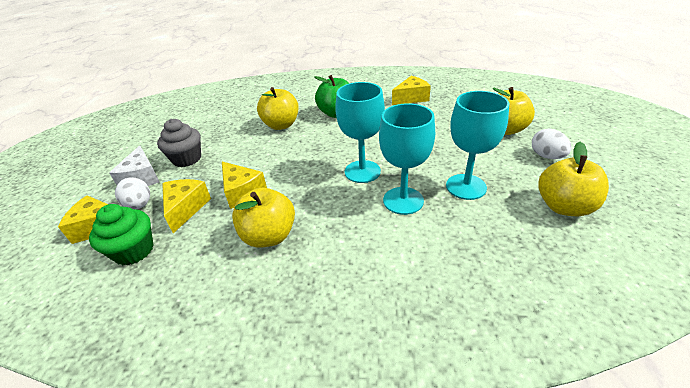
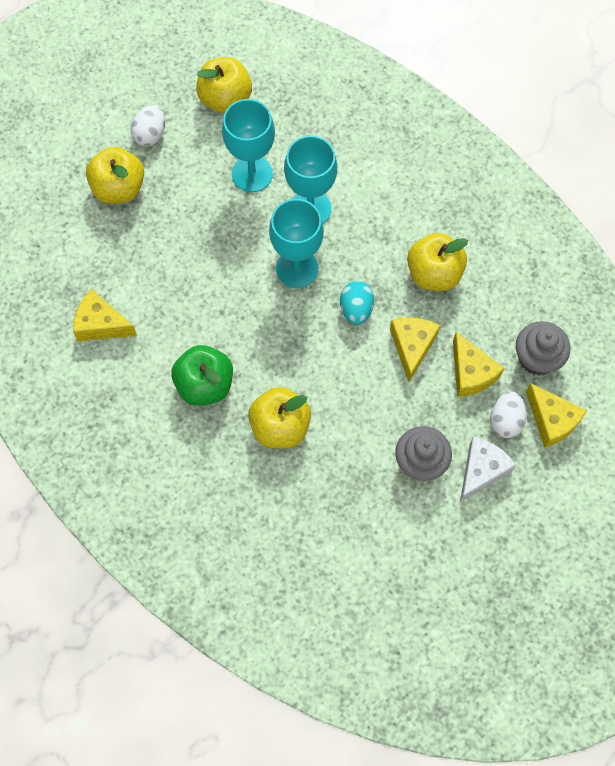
camera: 135 degrees left, 30 degrees up
(134, 251) = (537, 358): green cupcake -> grey cupcake
(186, 208) = (471, 373): yellow cheese -> yellow cheese turned 75 degrees counterclockwise
(300, 182) = (356, 309): none -> turquoise egg

